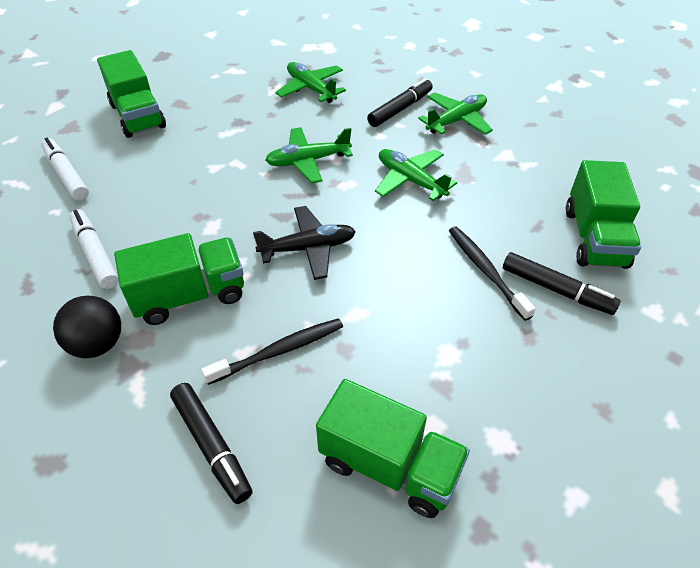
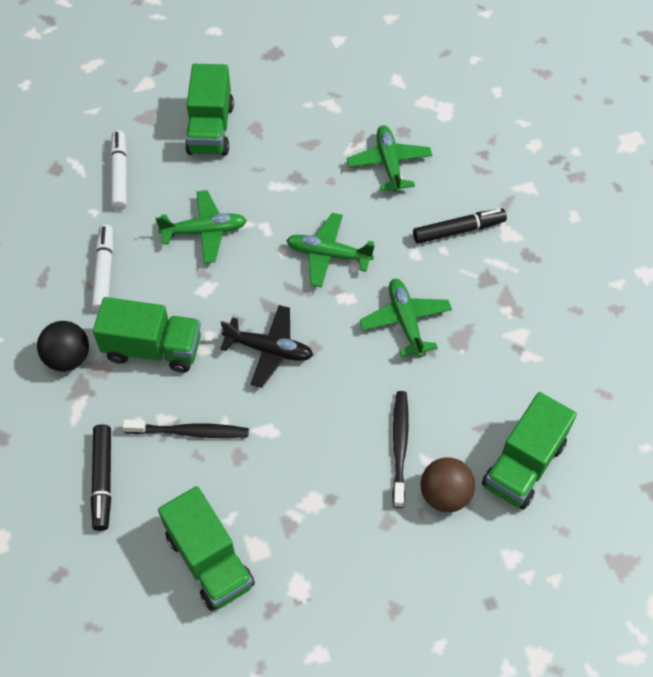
camera: 30 degrees right, 10 degrees up
(456, 121) = (503, 271): green plane -> green plane (205, 231)
(556, 289) = (445, 495): black marker -> brown ball

